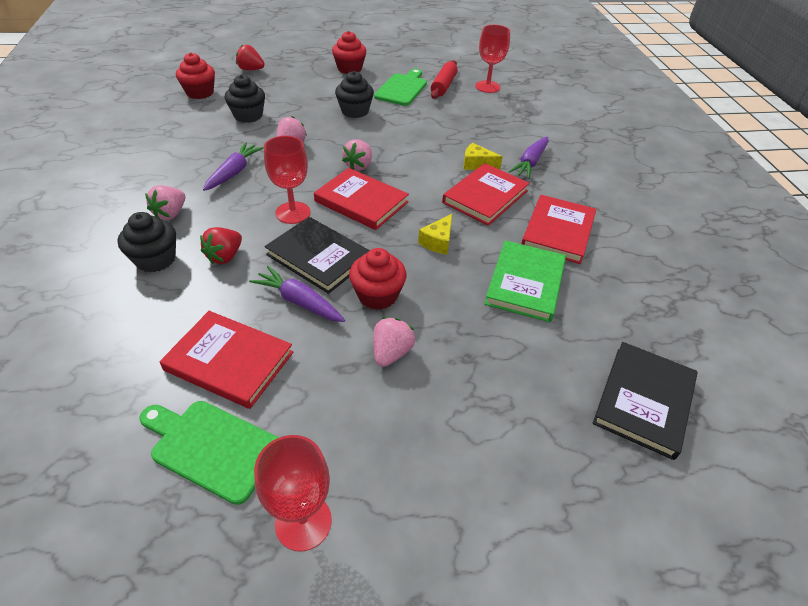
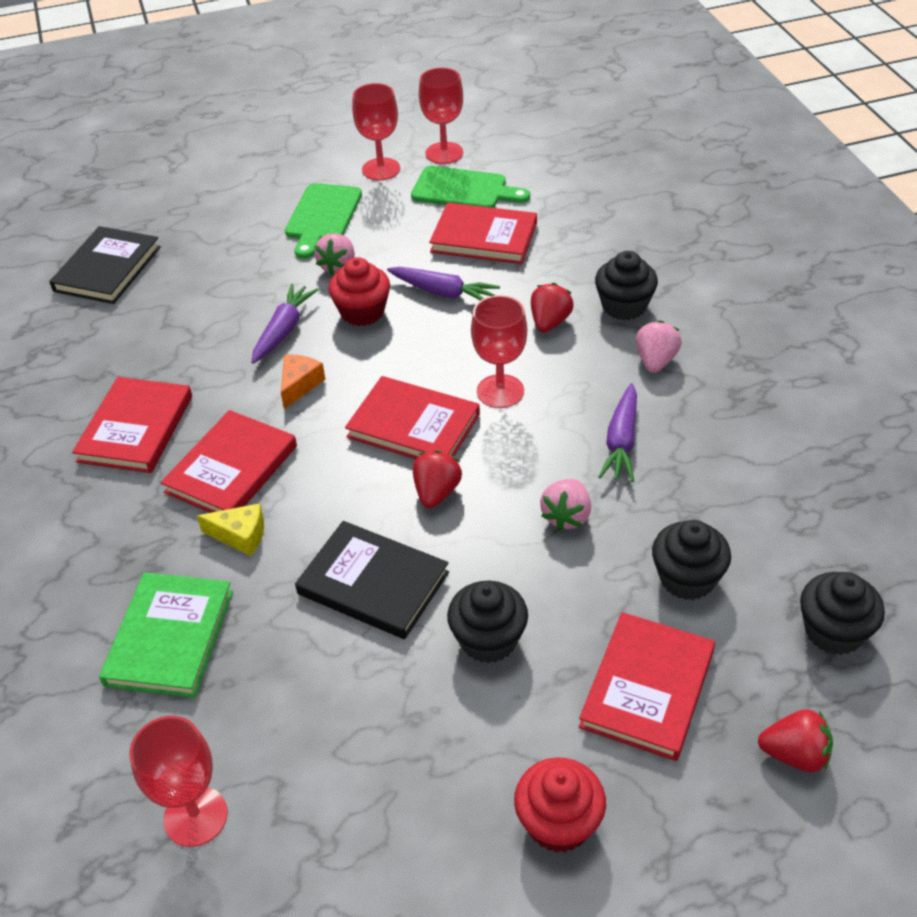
camera: 175 degrees right, 0 degrees up
(200, 93) = (833, 631): red cupcake -> black cupcake
(200, 542) = (444, 153): none -> red goblet
(294, 90) = (647, 688): none -> red book
(318, 257) = (442, 340): black book -> black book (373, 583)
(359, 166) = (436, 492): pink strawberry -> red strawberry
(402, 89) = (406, 754): green cutting board -> green cutting board (322, 216)
(438, 242) = (299, 385): yellow cheese -> orange cheese
(443, 86) = (307, 793): red rolling pin -> none
(525, 283) = (195, 352): green book -> green book (170, 637)
(530, 163) = (145, 558): purple carrot -> purple carrot (284, 330)

